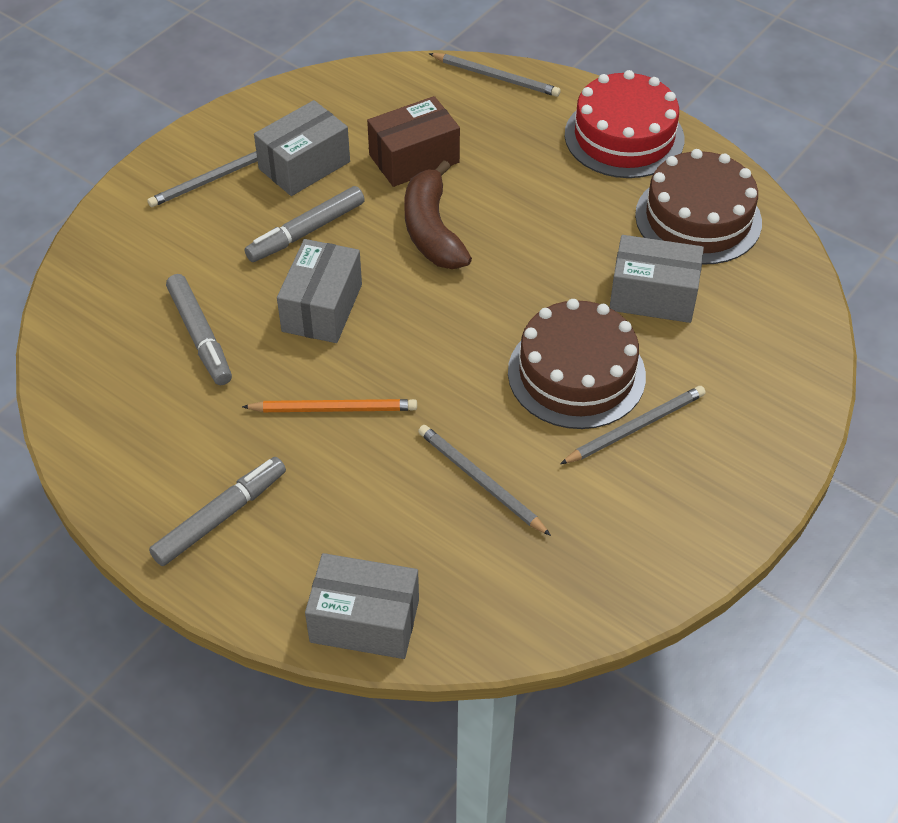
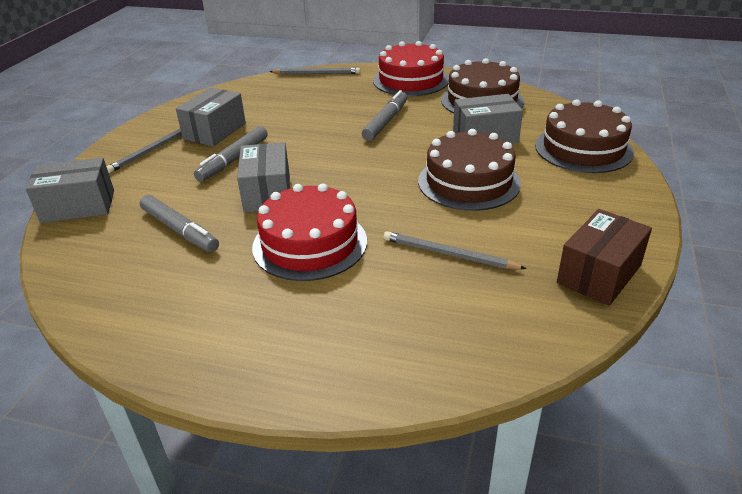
camera: 20 degrees left, 15 degrees down
(220, 517) = (253, 337): grey marker -> grey marker (386, 121)
(334, 409) = (310, 243): orange pencil -> red cake
(364, 621) = (423, 371): grey box -> grey box (78, 206)
(414, 159) = (288, 114): brown box -> brown box (599, 274)
(432, 230) = (321, 140): brown banana -> none
(635, 427) = (530, 197): grey pencil -> none
(770, 365) = (583, 148): none -> brown cake

